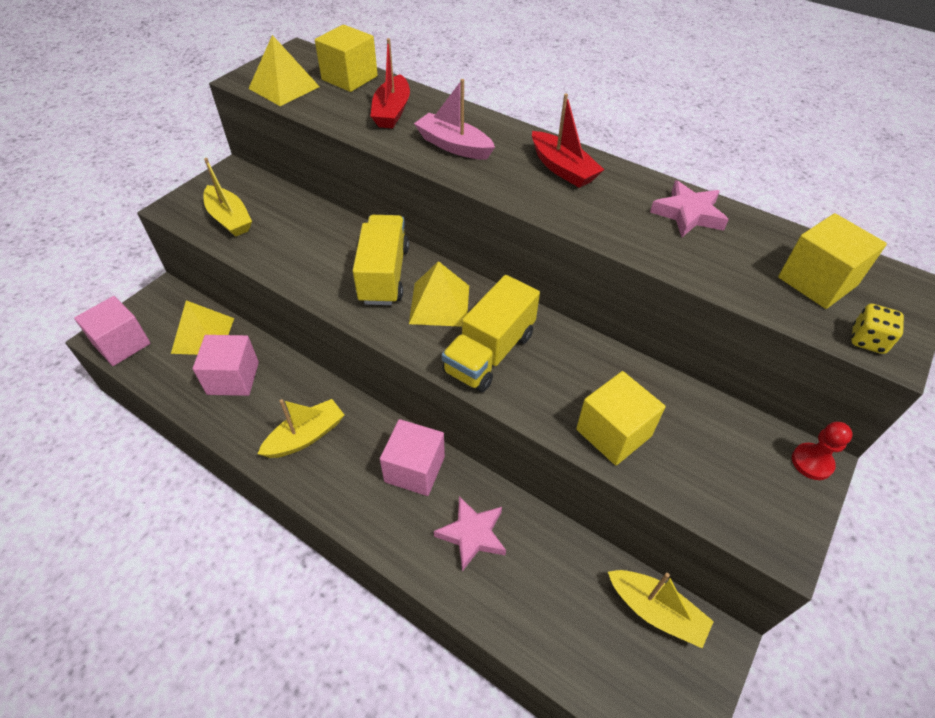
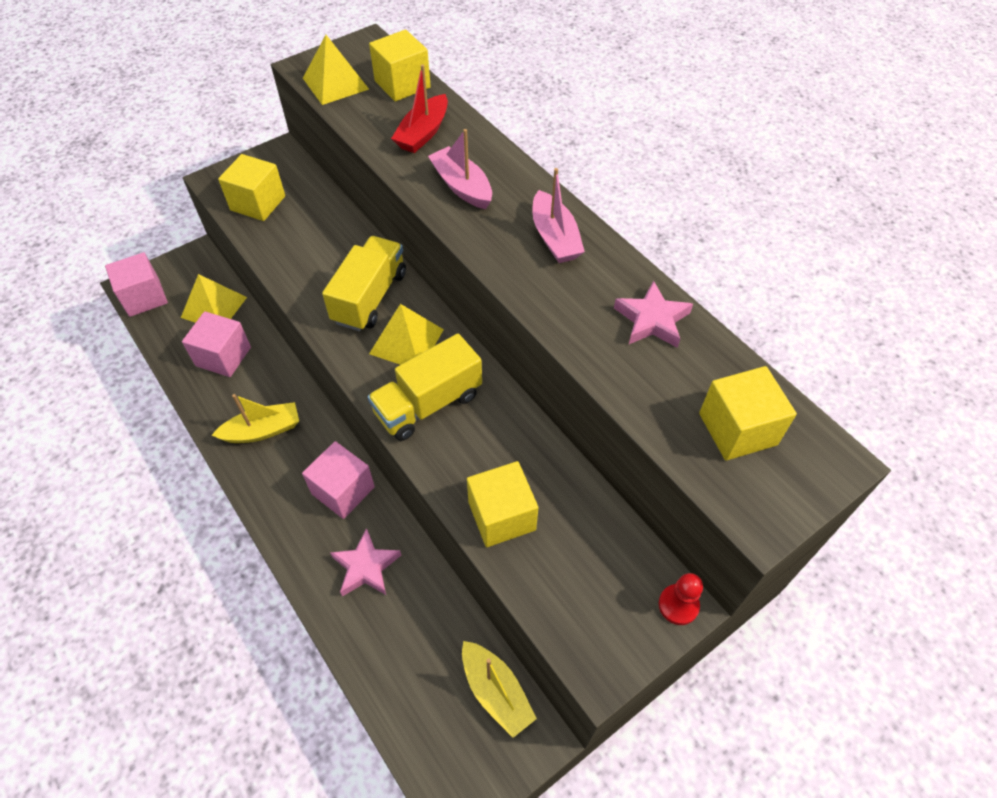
camera: 20 degrees right, 5 degrees up
(229, 219) = (258, 203): yellow boat -> yellow cube
(562, 169) = (554, 237): red boat -> pink boat
(867, 340) = (745, 505): yellow dice -> none

